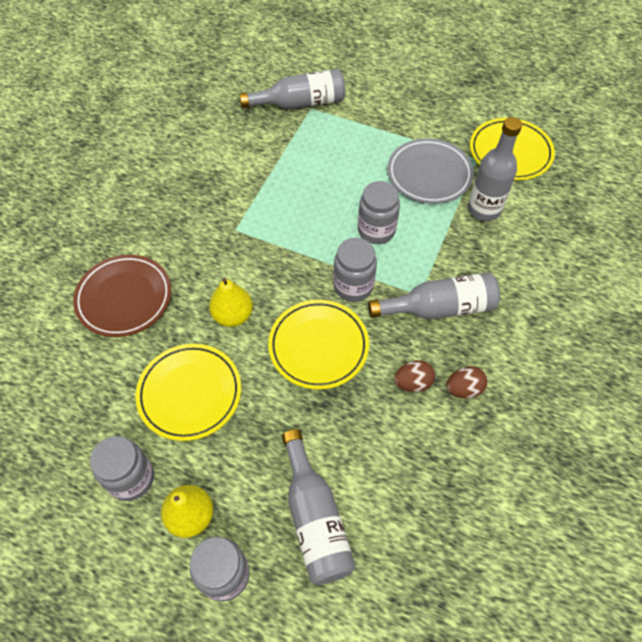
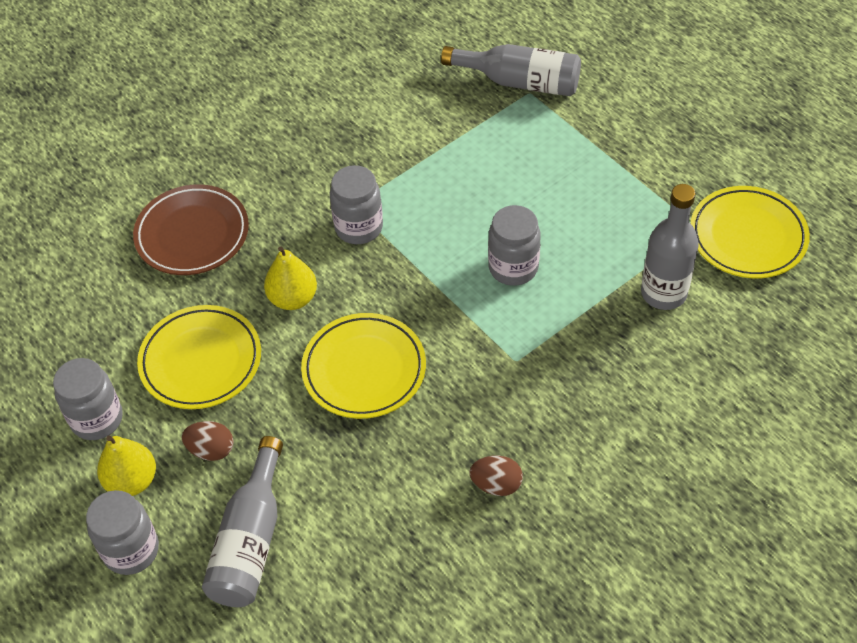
camera: 30 degrees right, 5 degrees down
(353, 286) = (445, 320): grey jar -> grey jar (359, 227)
(413, 383) = (443, 453): brown egg -> brown egg (211, 450)
(429, 174) = (623, 225): grey plate -> none
(439, 308) = (528, 385): grey bottle -> none

